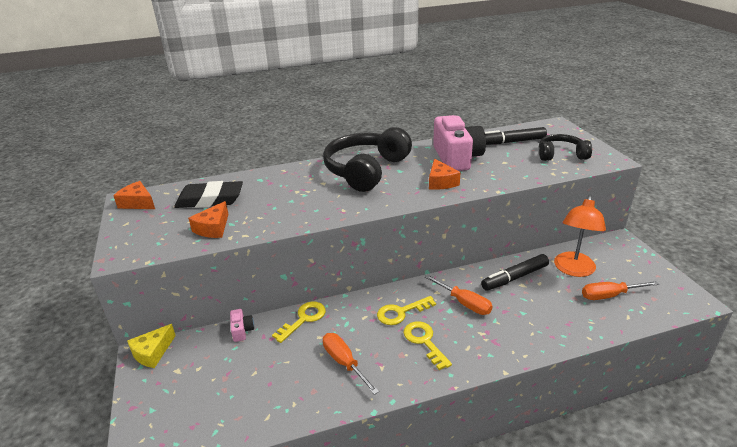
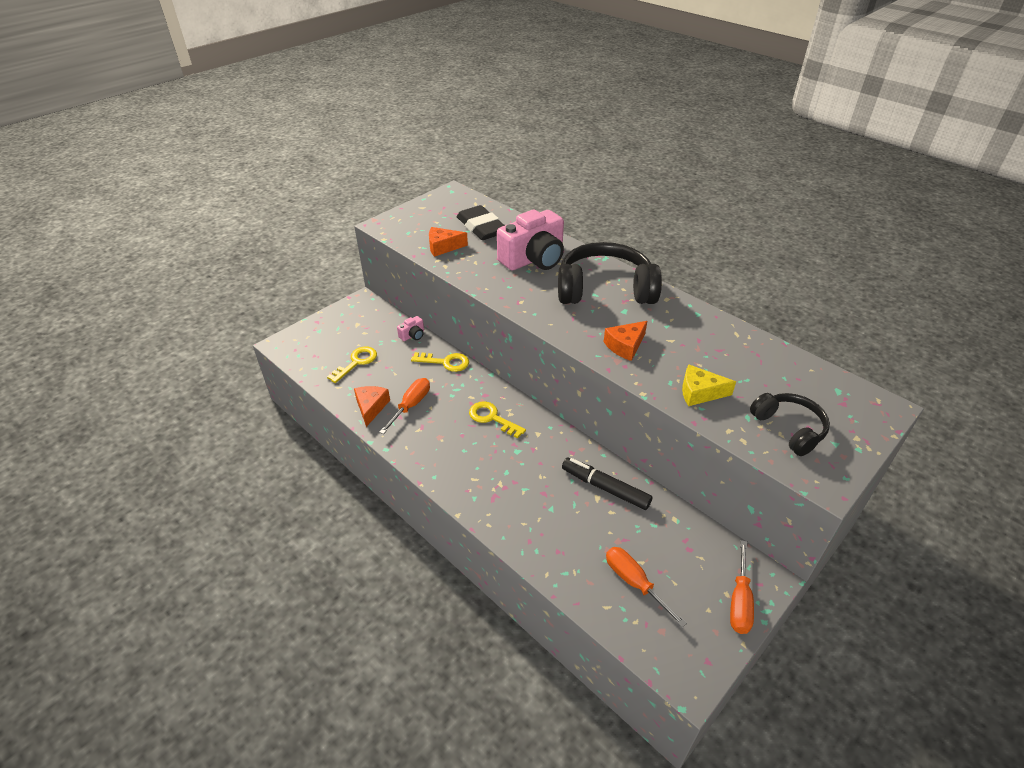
camera: 60 degrees right, 10 degrees up
(138, 203) = (451, 199): orange cheese -> orange cheese (371, 407)
(152, 352) = (366, 304): yellow cheese -> yellow cheese (699, 392)
(424, 341) = (464, 446): yellow key -> yellow key (356, 362)
(457, 157) = (692, 342): pink camera -> pink camera (534, 259)
(464, 303) = (535, 458): orange screwdriver -> orange screwdriver (739, 600)
(512, 142) = (781, 376): black marker -> none
(573, 270) = (659, 539): orange lamp -> none

